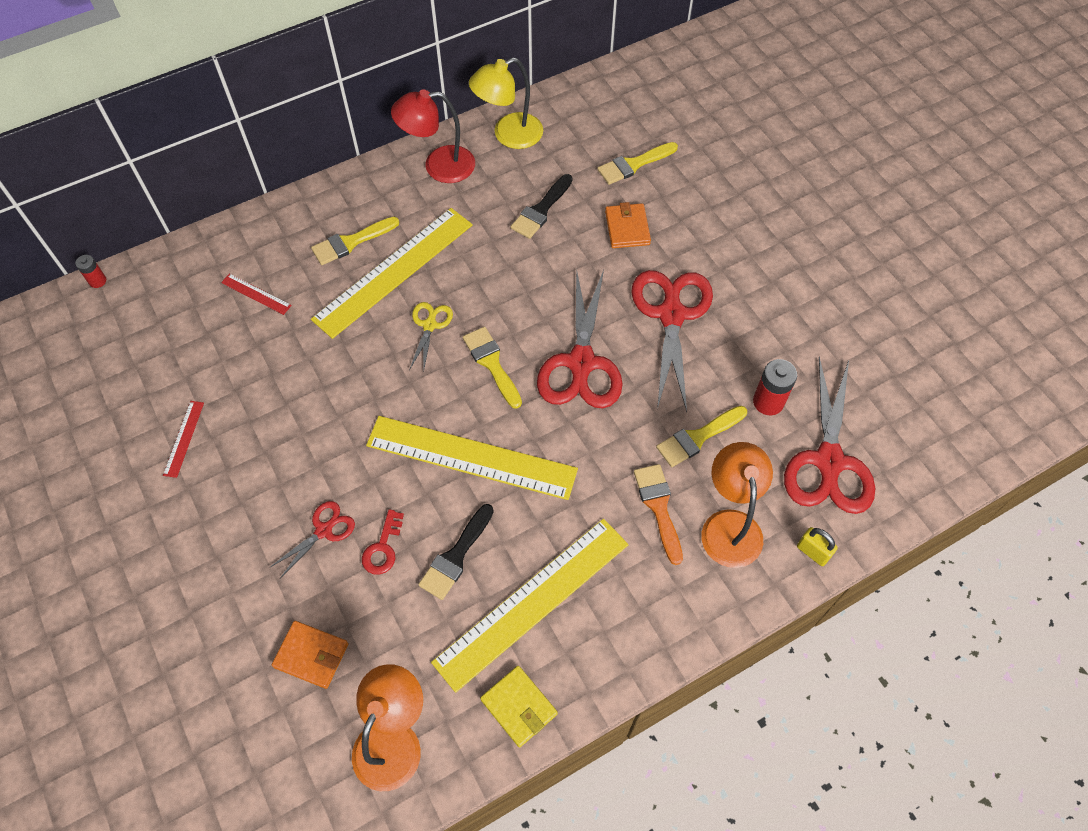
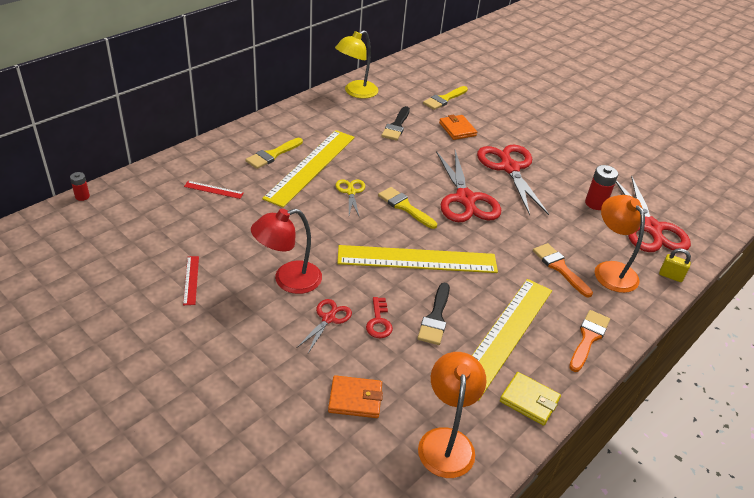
camera: 20 degrees left, 20 degrees down
(439, 166) = (316, 111): red lamp -> red lamp (288, 280)
(641, 630) = (588, 338): none -> orange brush
(698, 438) = (563, 227): yellow brush -> none

